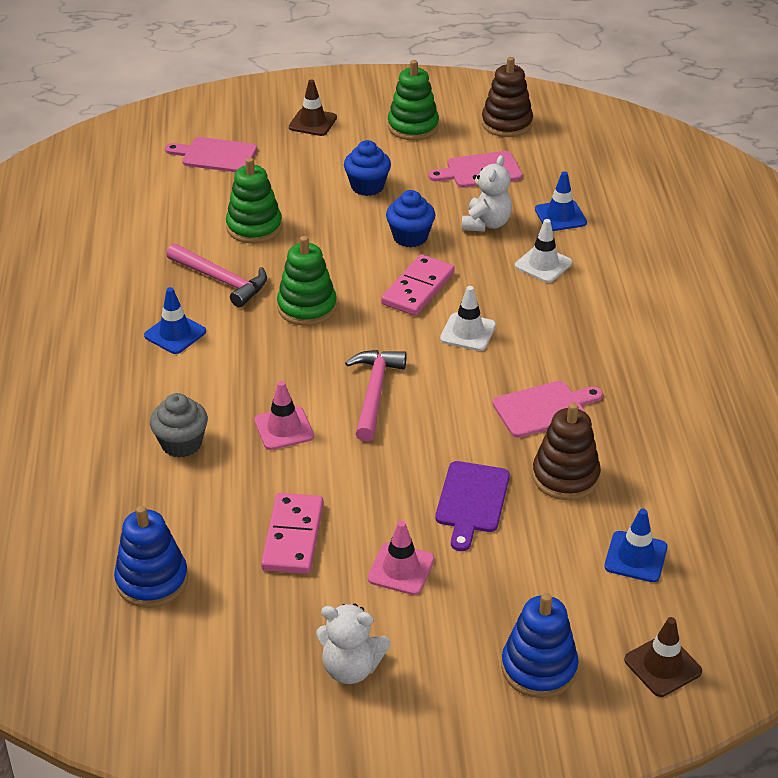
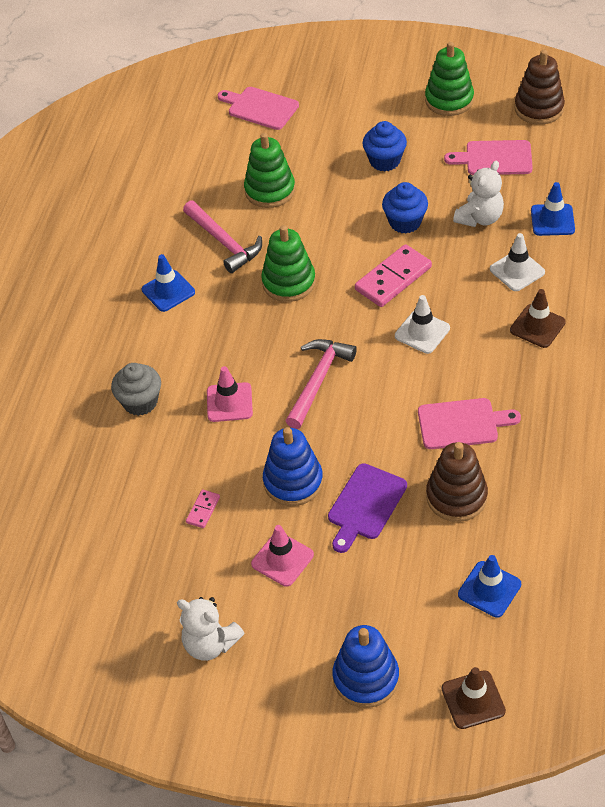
camera: 20 degrees right, 10 degrees up
(152, 580) = (77, 528): blue stacking toy -> blue stacking toy (293, 482)
(292, 536) = (203, 510): pink domino -> pink domino, size x0.48
(312, 122) = (358, 83): brown traffic cone -> brown traffic cone (537, 326)

